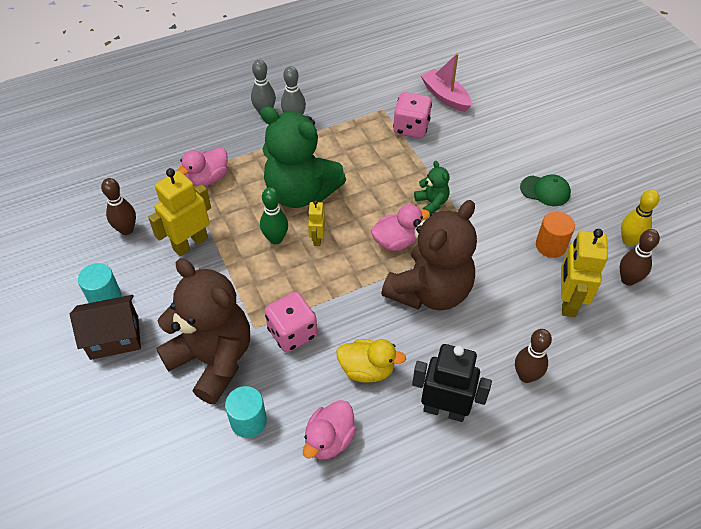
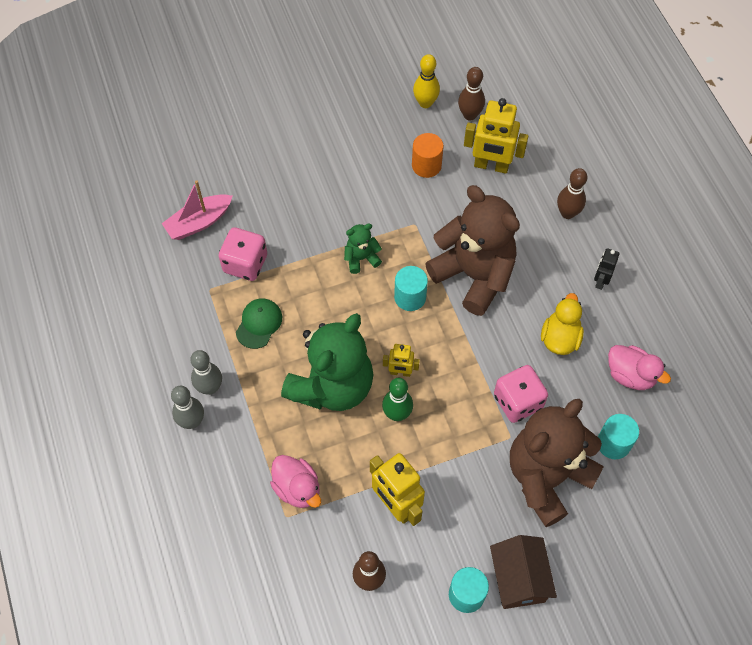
camera: 85 degrees left, 10 degrees up
(396, 241) = (410, 297): pink duck -> turquoise cylinder
(444, 410) = (600, 280): black robot -> black robot, size x0.54
(545, 191) = (356, 155): green cap -> green cap (259, 324)

